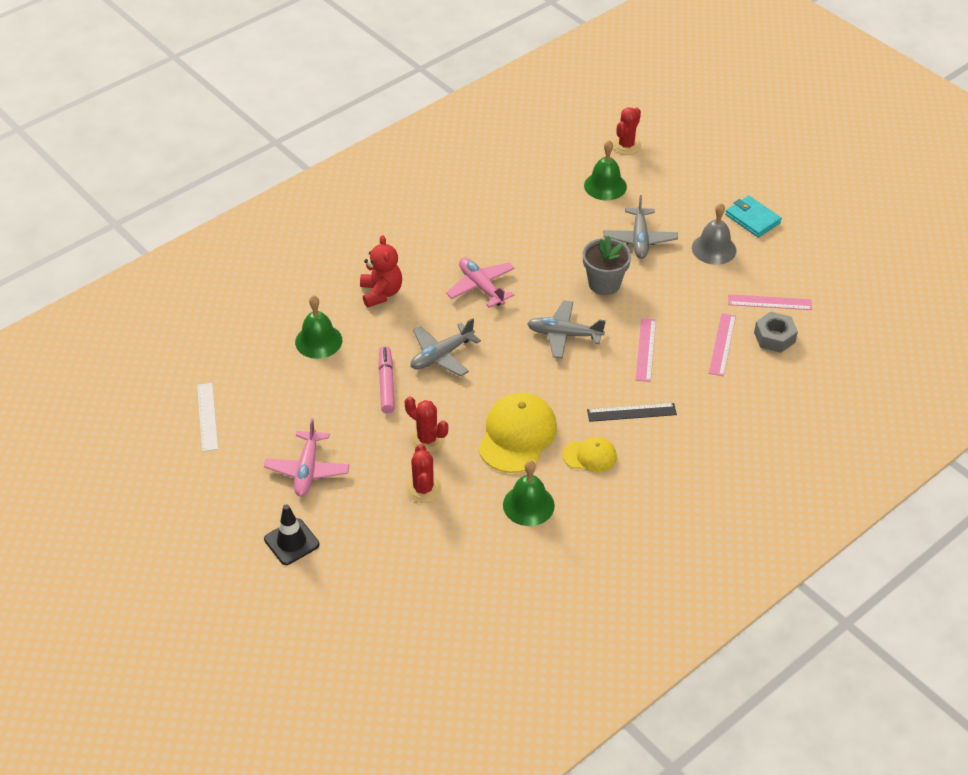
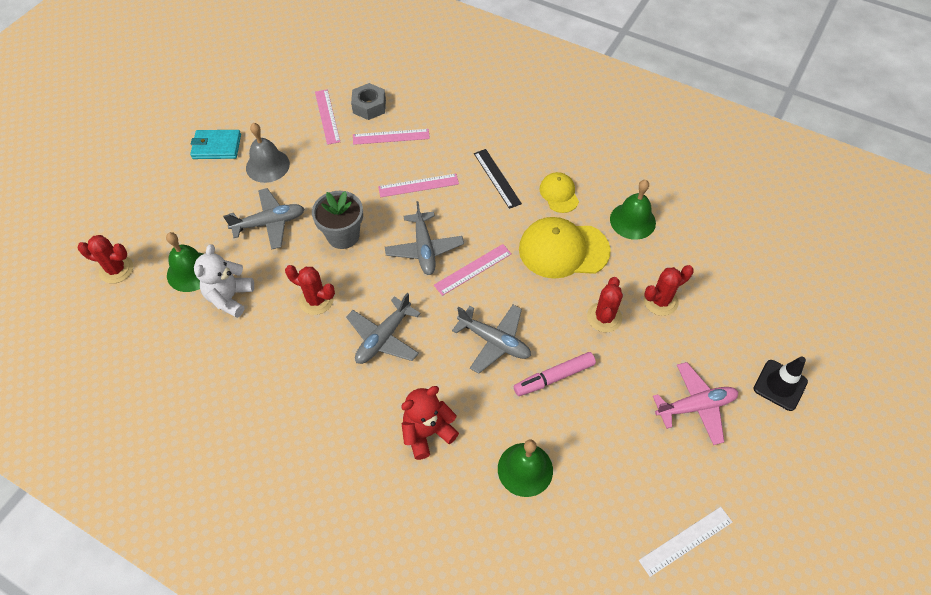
camera: 110 degrees left, 10 degrees up
(481, 287) = (383, 337): pink plane -> grey plane
(525, 362) = (473, 269): none -> pink ruler
(539, 254) = (316, 300): none -> red cactus
(567, 204) = (230, 297): none -> white teddy bear
(752, 219) = (216, 146): turquoise wallet -> turquoise wallet turned 60 degrees clockwise

